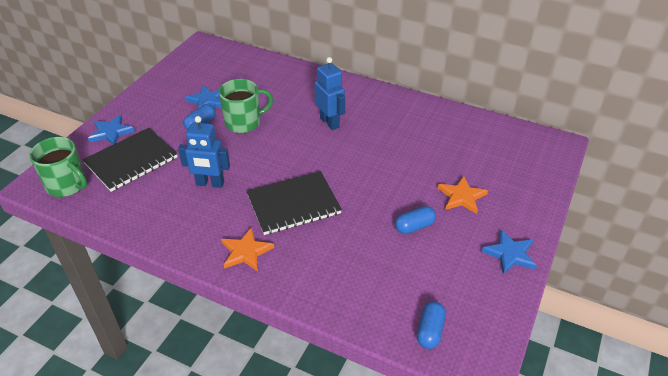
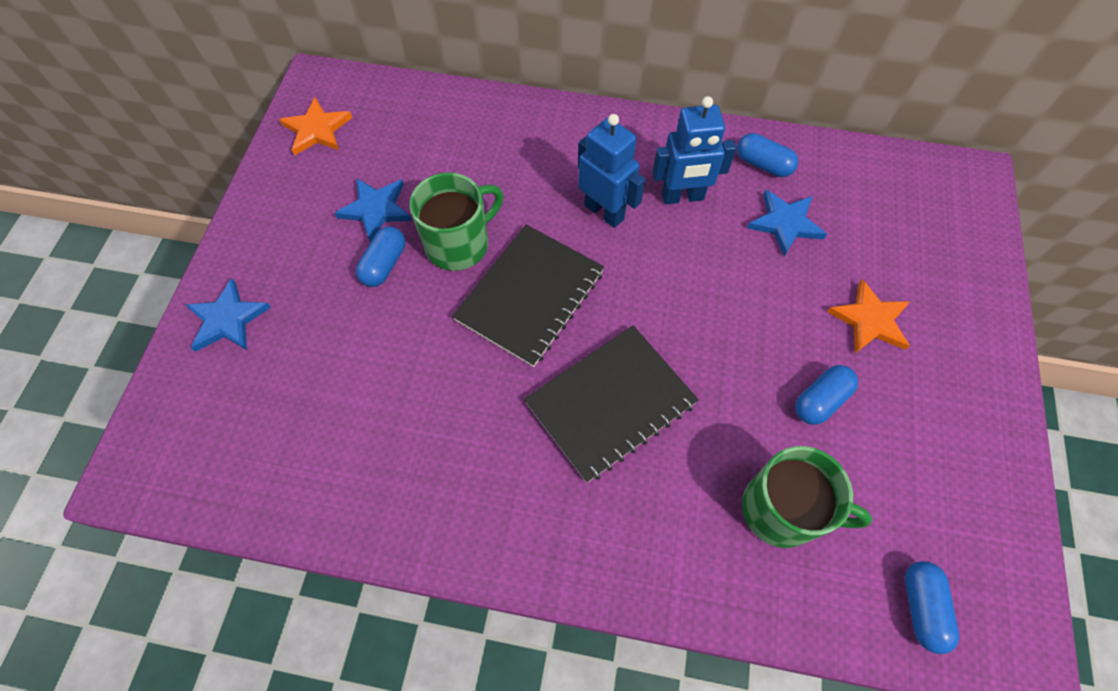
camera: 15 degrees left, 20 degrees up
(67, 185) = (192, 460): green mug -> green mug (782, 510)
(131, 161) = (291, 376): black notebook -> black notebook (530, 296)
(210, 183) = (451, 393): blue robot -> blue robot (682, 197)
(246, 252) = (569, 526): orange star -> orange star (317, 130)
(431, 117) = (763, 164): none -> blue capsule
(510, 254) = (982, 418): blue star -> blue star (785, 223)

